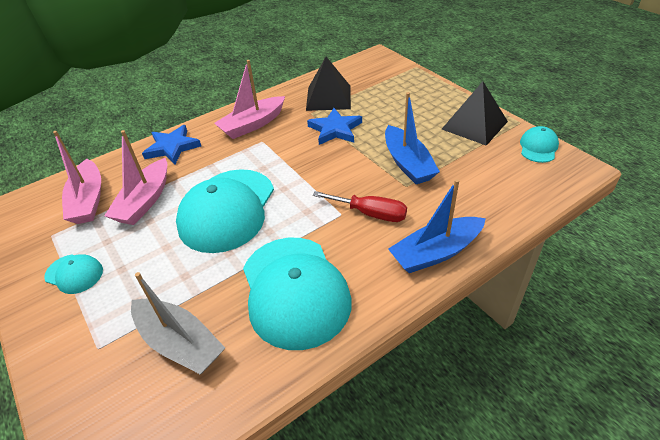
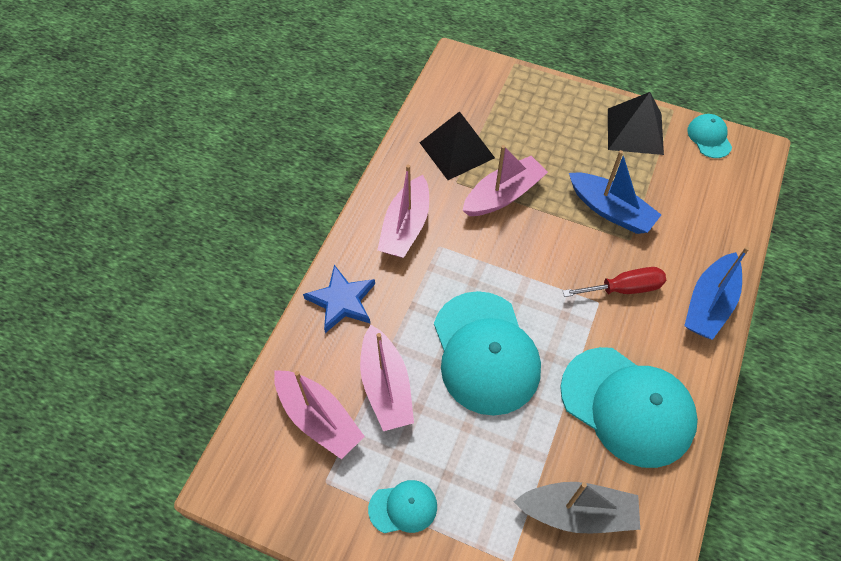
camera: 35 degrees left, 15 degrees up
(335, 129) = (503, 195): blue star -> pink boat

